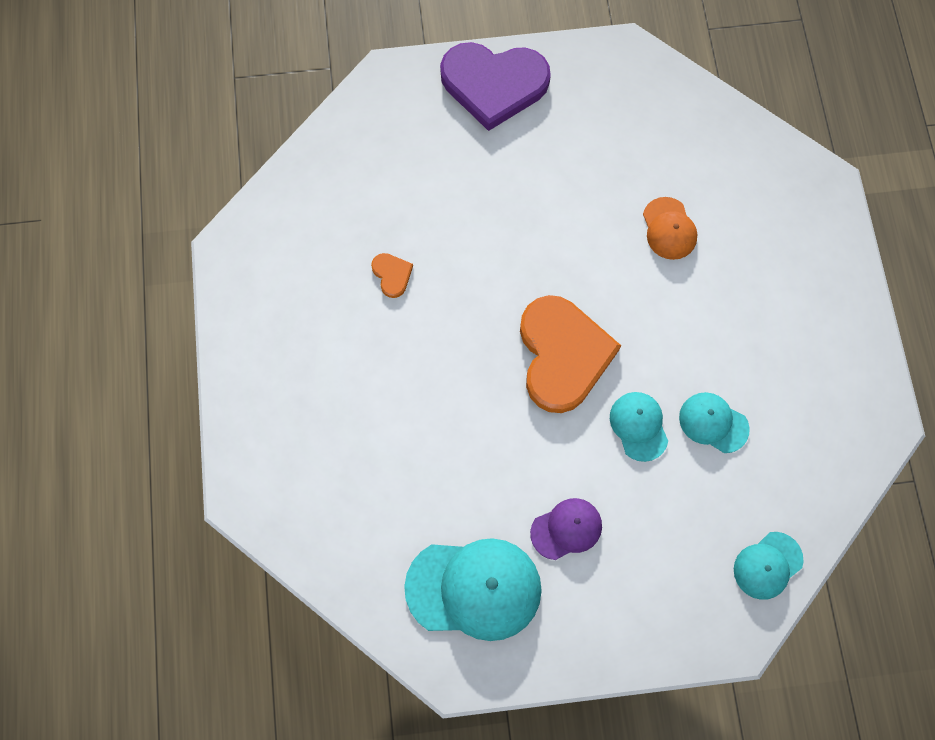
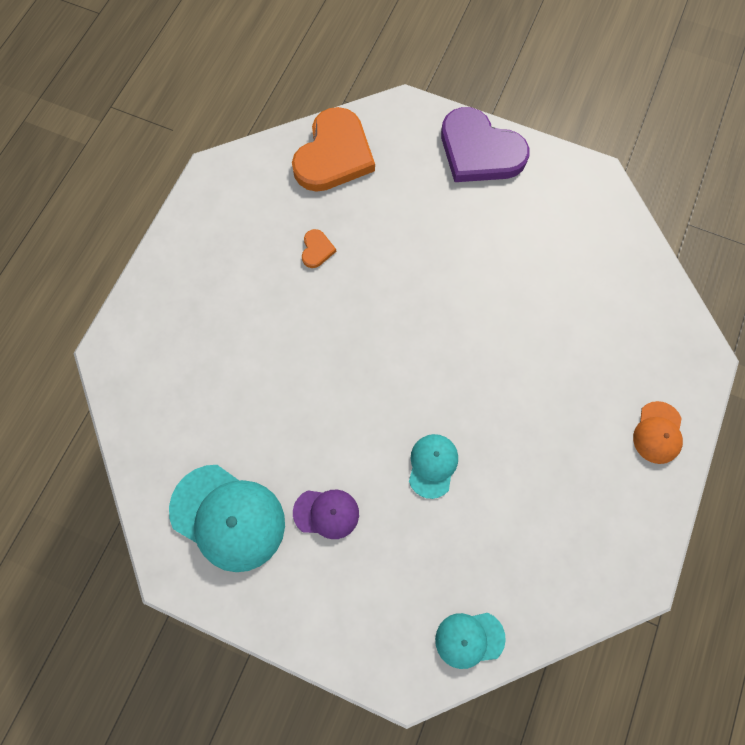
camera: 30 degrees right, 0 degrees up
(562, 355) = (407, 377): orange heart -> orange heart (334, 154)
(669, 229) = (551, 326): orange cap -> orange cap (658, 432)
(713, 423) = (494, 497): turquoise cap -> none

